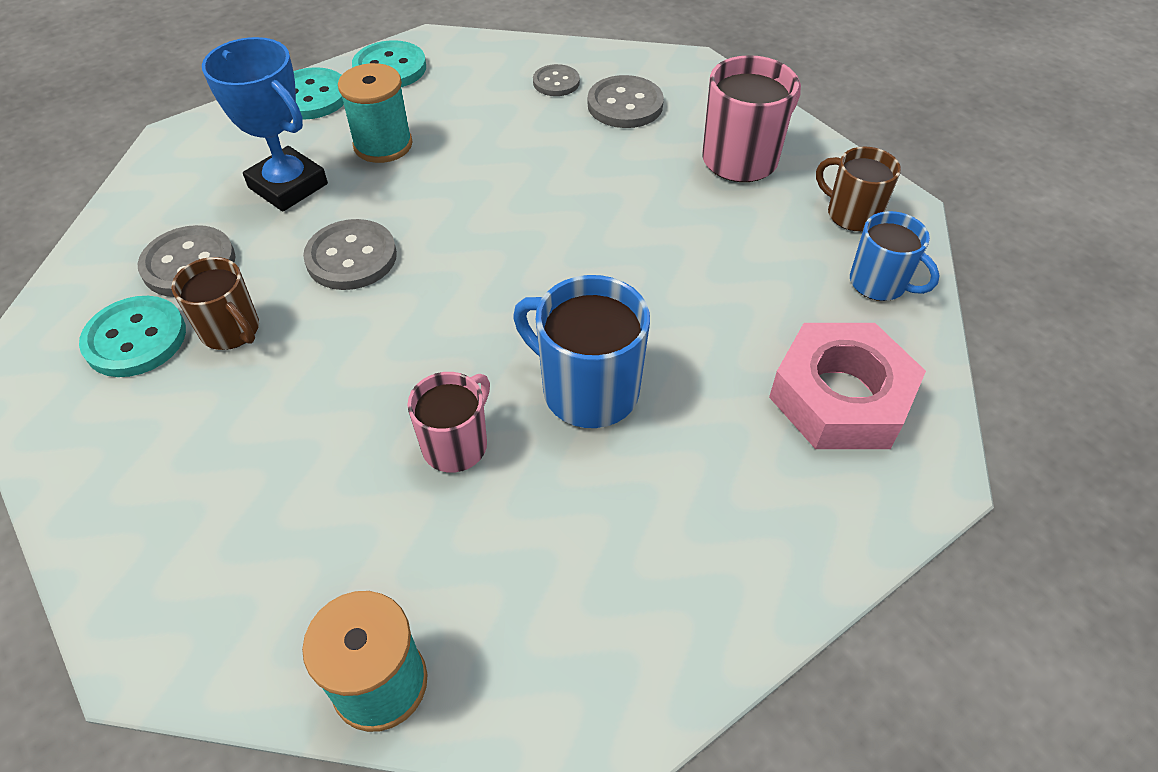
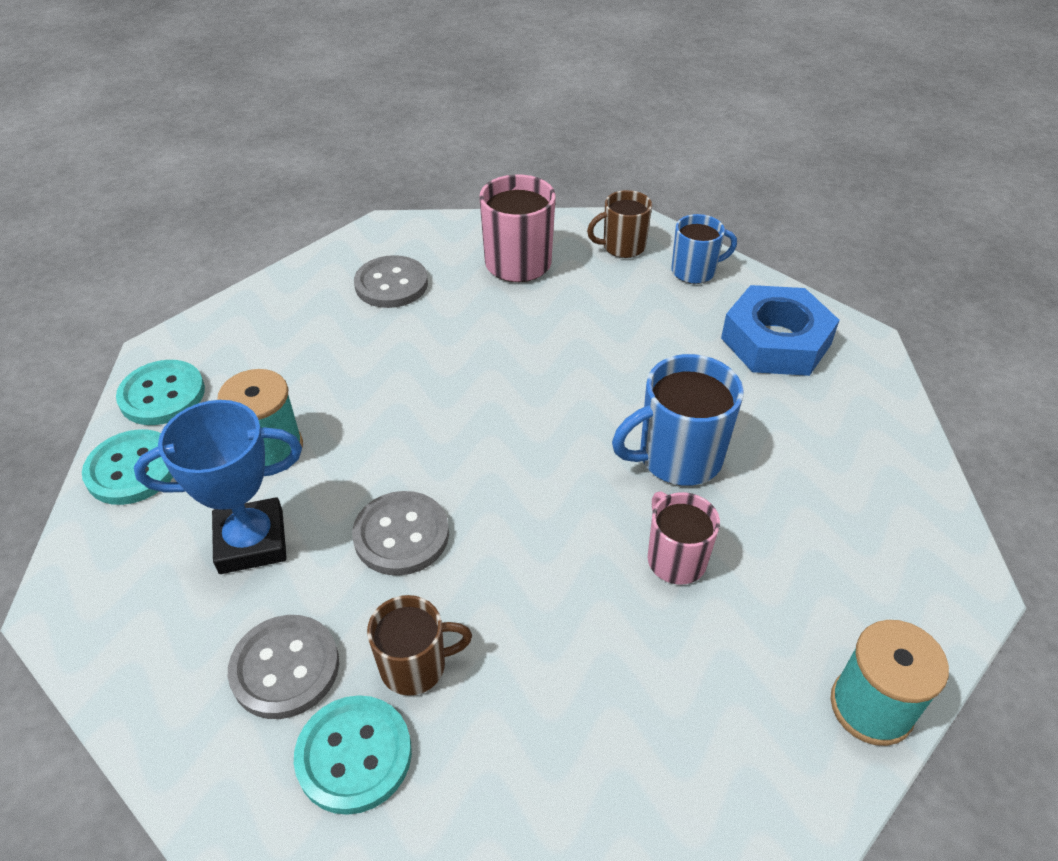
camera: 55 degrees left, 5 degrees down
(556, 82) = (317, 305): grey button -> none
(840, 397) = (775, 341): pink nut -> blue nut

